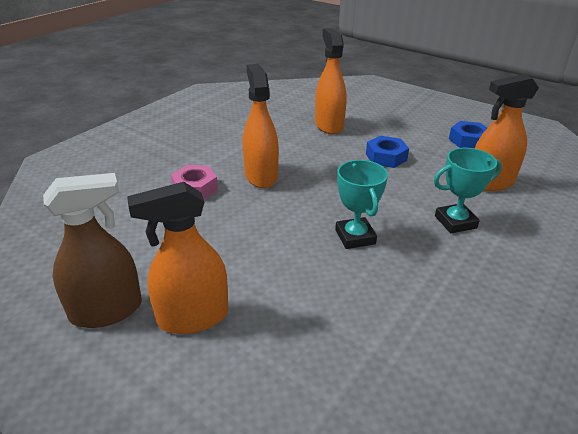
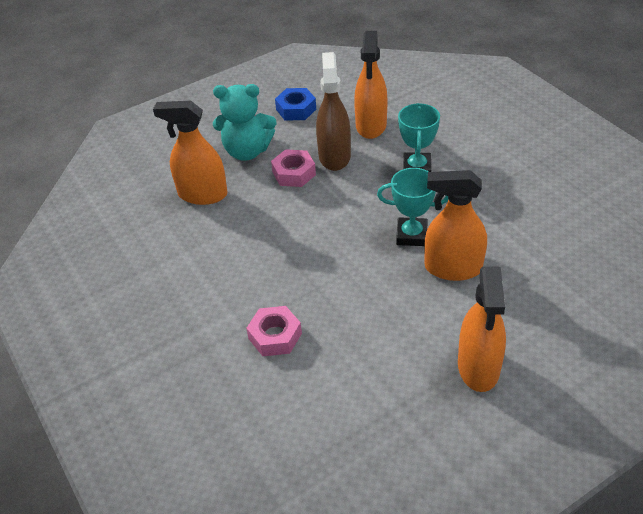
camera: 65 degrees left, 10 degrees up
(106, 310) = (451, 431): brown spray bottle -> brown spray bottle (334, 156)
(261, 176) = (279, 276): orange spray bottle -> orange spray bottle (453, 268)
(386, 157) = (294, 173): blue nut -> pink nut
(393, 131) = (247, 151): none -> turquoise teddy bear

